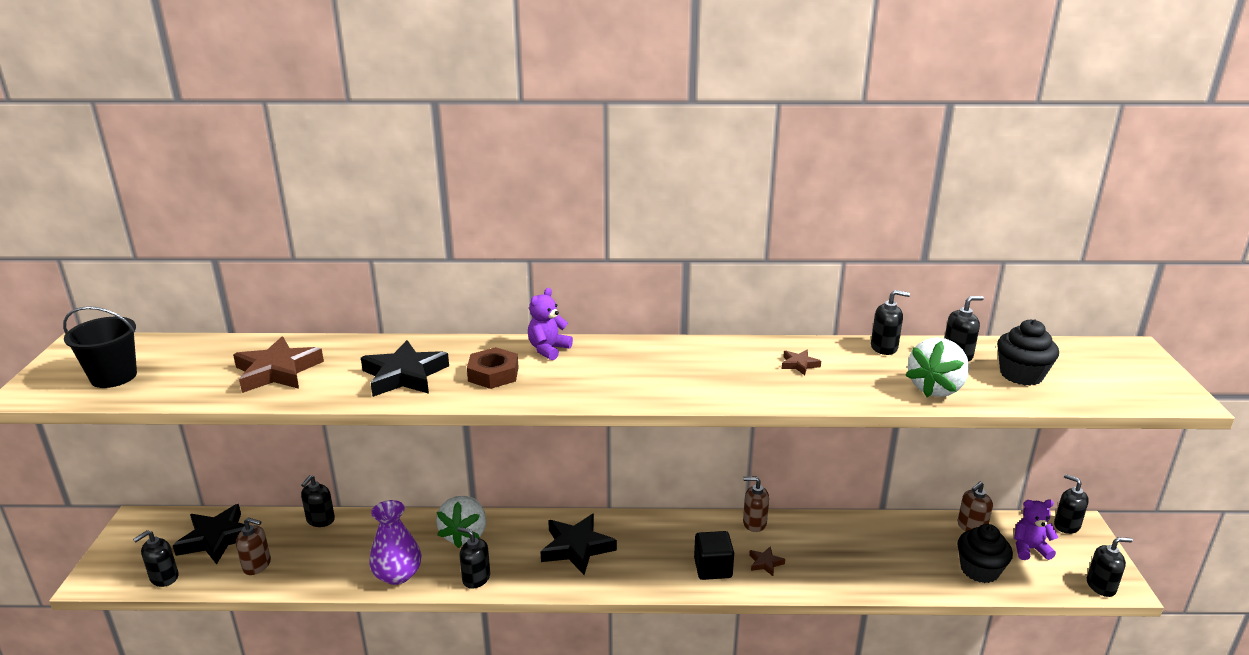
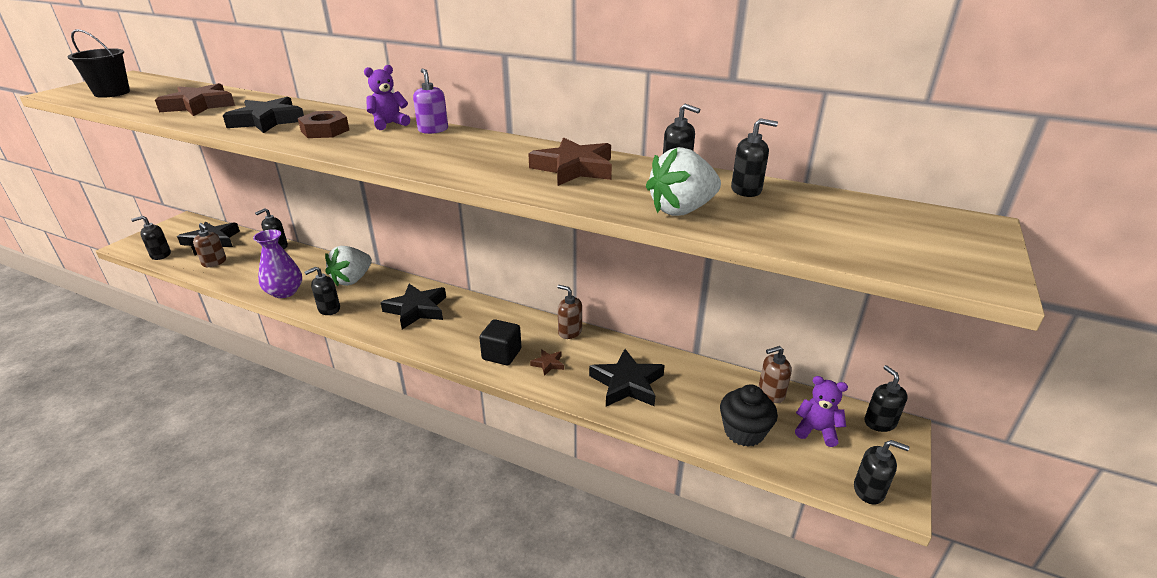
camera: 25 degrees right, 5 degrees up
(476, 578) = (329, 309): black soap dispenser -> black soap dispenser turned 90 degrees counterclockwise
(605, 347) = (433, 130): none -> purple soap dispenser
(799, 364) = (574, 168): brown star -> brown star, size x2.13
(852, 558) = (627, 383): none -> black star
(1021, 375) = (796, 218): black cupcake -> none

